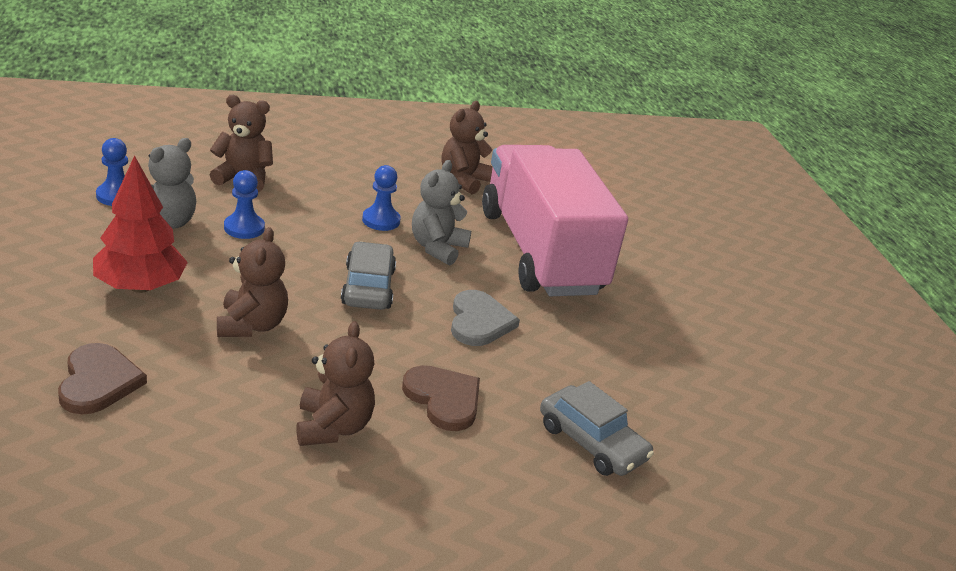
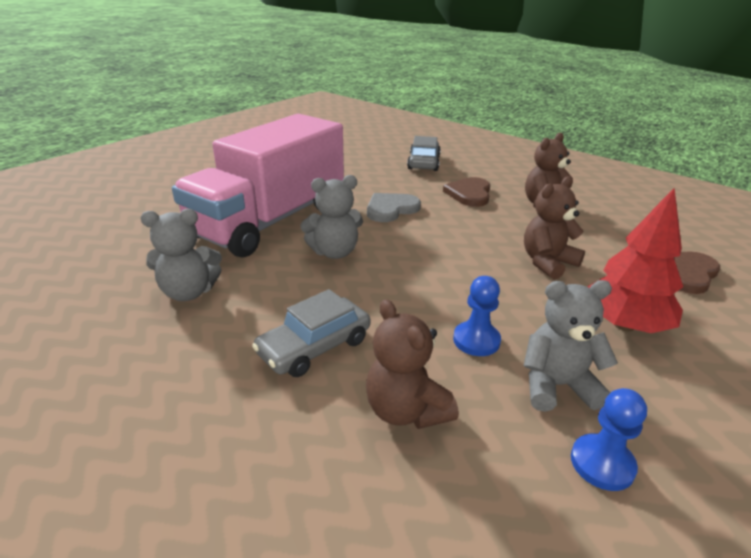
camera: 125 degrees left, 0 degrees up
(368, 287) = (431, 251): grey car -> grey car (314, 347)
(381, 220) = (338, 290): blue pawn -> none
(464, 180) = (189, 292): brown teddy bear -> grey teddy bear

